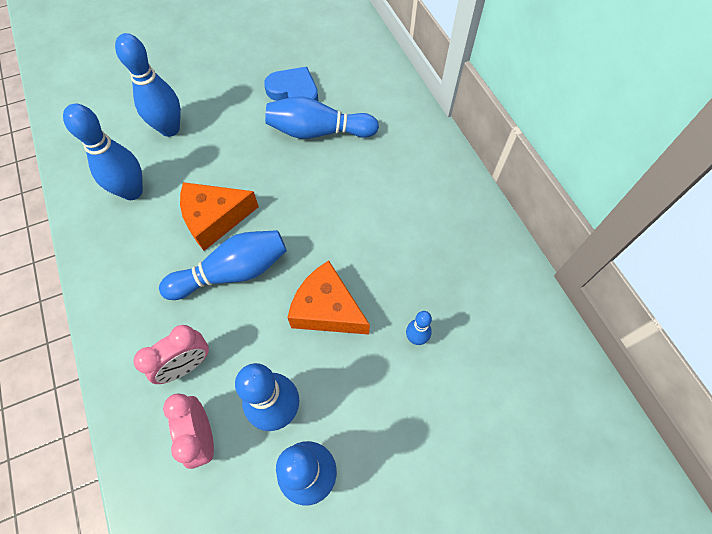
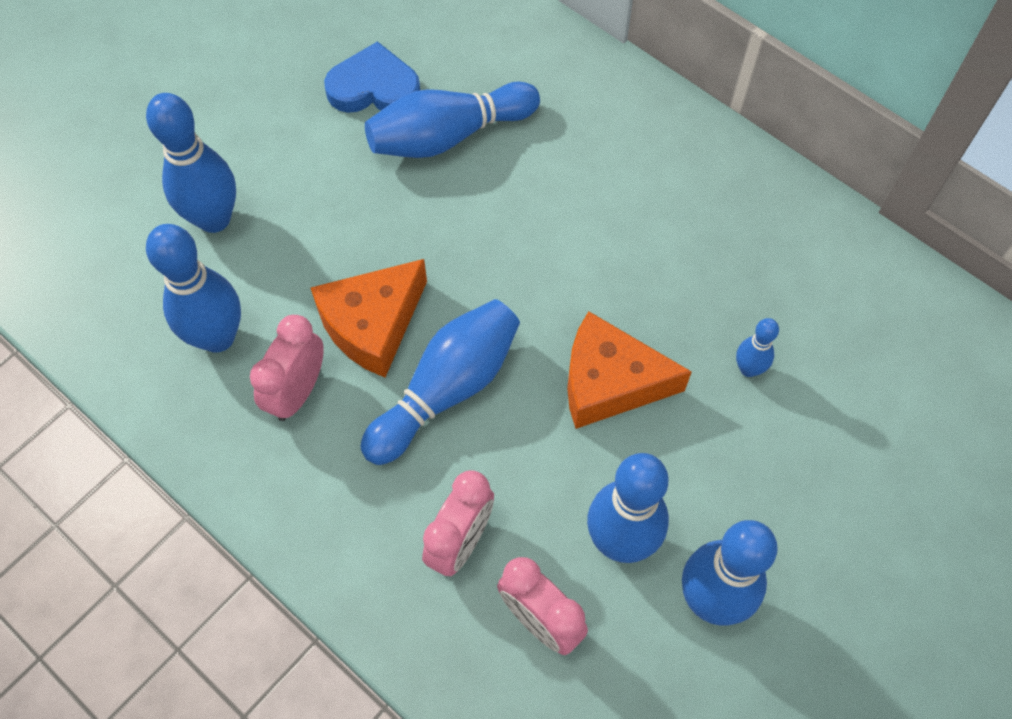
camera: 25 degrees left, 0 degrees up
(153, 239) = (297, 392): none -> pink clock

